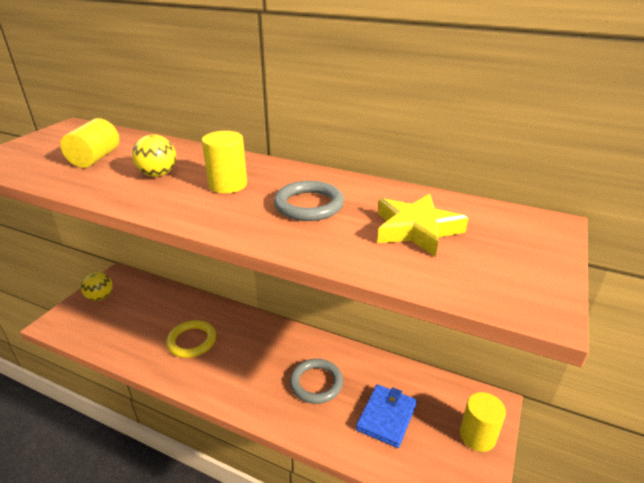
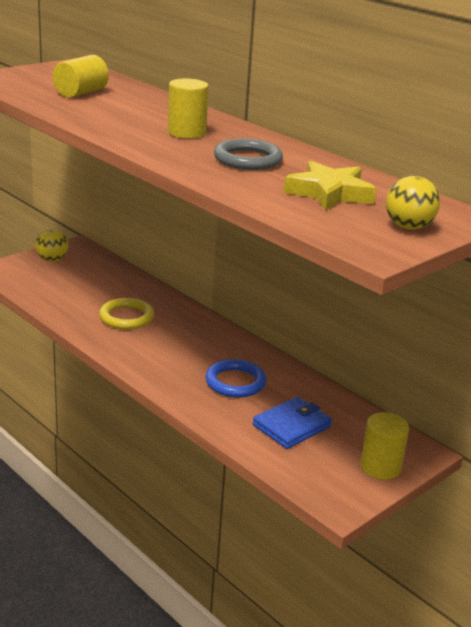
camera: 20 degrees right, 5 degrees down
(158, 174) = (129, 114): yellow ball -> yellow ball (408, 227)
(316, 383) = (235, 382): grey ring -> blue ring

